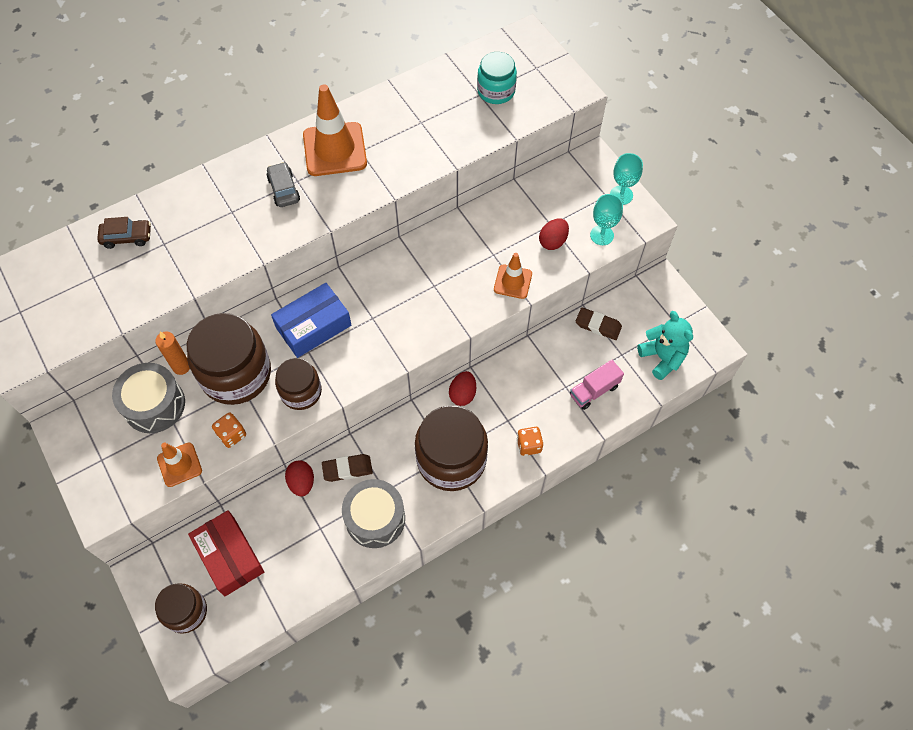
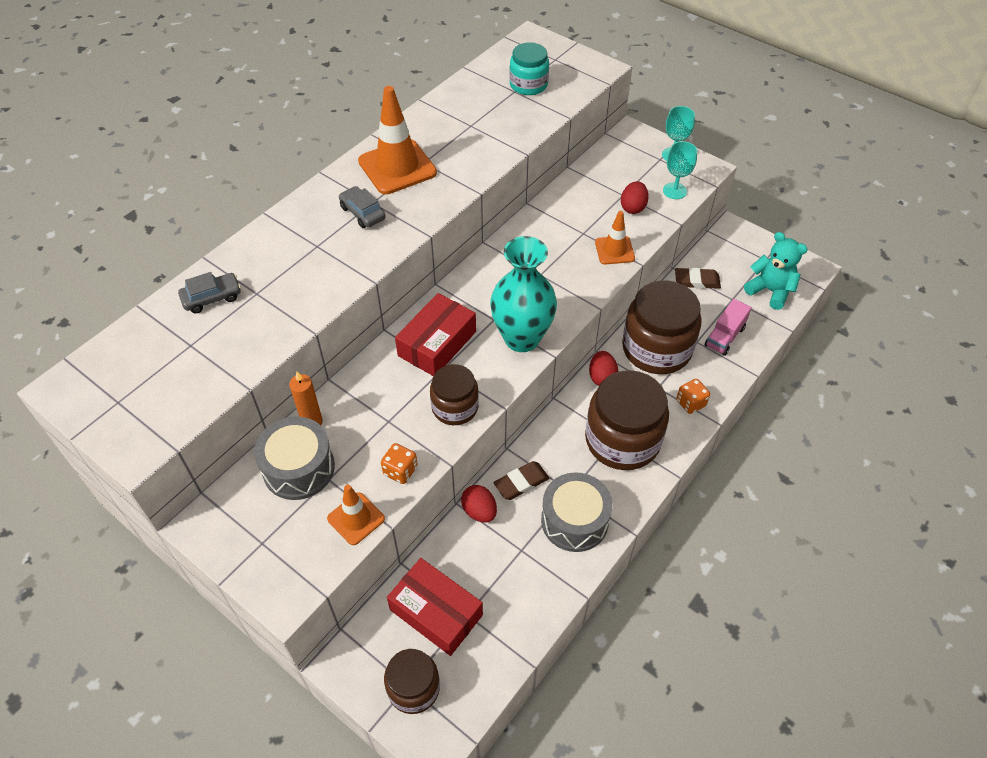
camera: 20 degrees left, 10 degrees down
(127, 237) = (212, 298): brown car -> grey car
(236, 374) = (376, 411): brown jar -> brown jar (656, 349)
(313, 326) = (437, 343): blue box -> red box
(387, 344) = (522, 338): none -> turquoise vase

